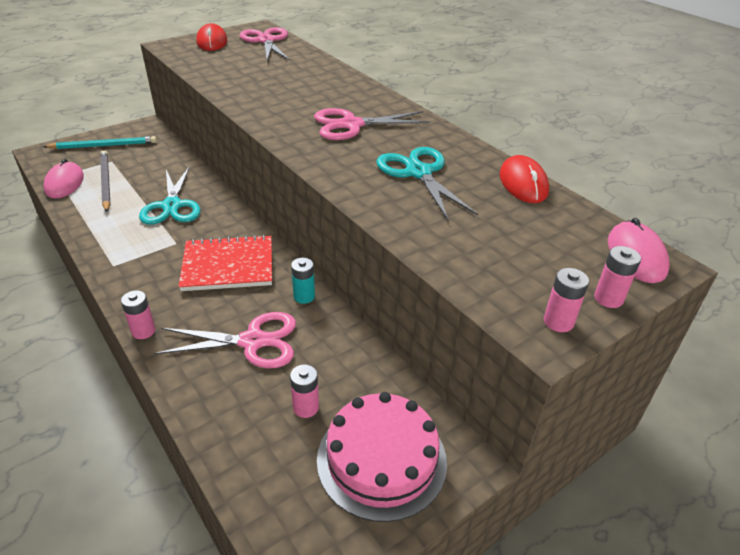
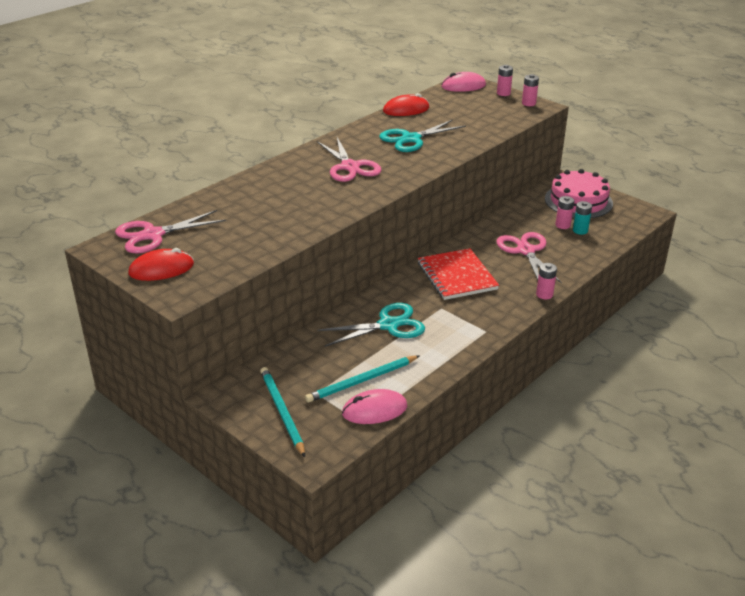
camera: 100 degrees left, 5 degrees down
(106, 182) = (362, 381): grey pencil -> turquoise pencil
(304, 296) = (473, 239): turquoise battery -> turquoise battery (580, 230)

